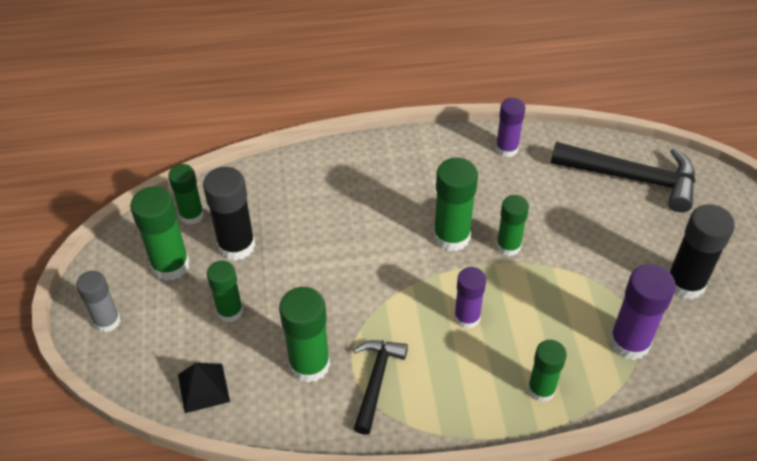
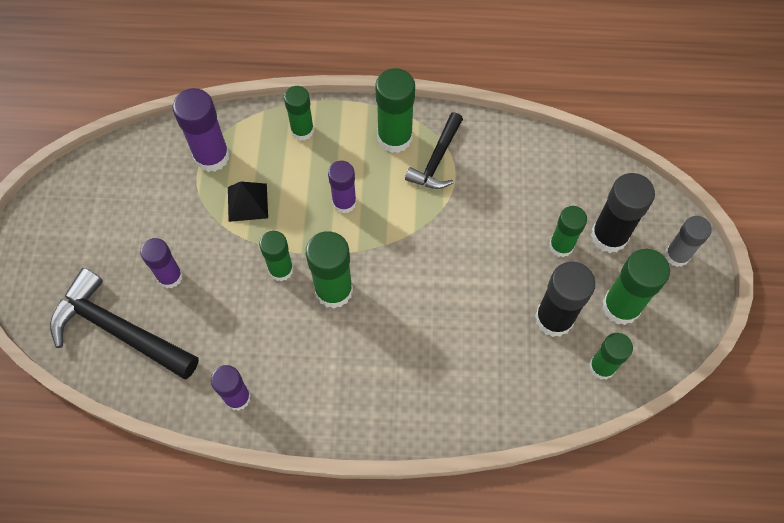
camera: 170 degrees left, 15 degrees up
(203, 388) = (584, 178): black pyramid -> black pyramid (247, 202)
(309, 364) = (492, 183): green glue stick -> green glue stick (395, 137)
(610, 224) = (170, 276): none -> purple glue stick
(685, 283) = (133, 201): black glue stick -> black glue stick (609, 236)

